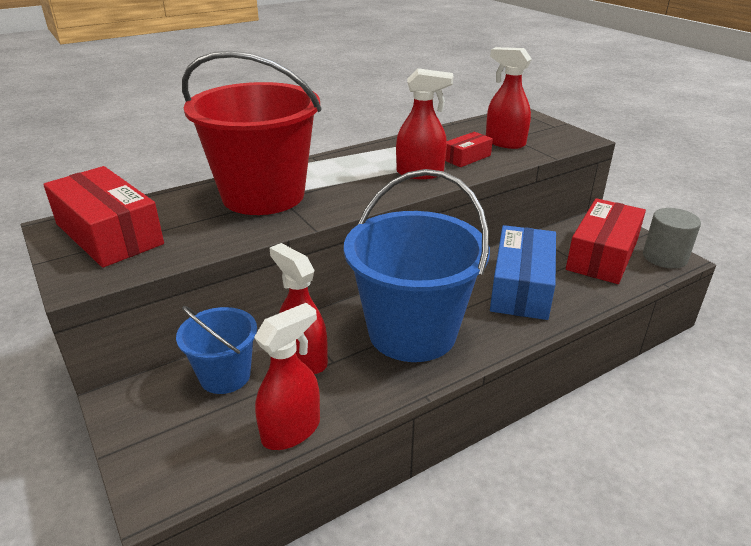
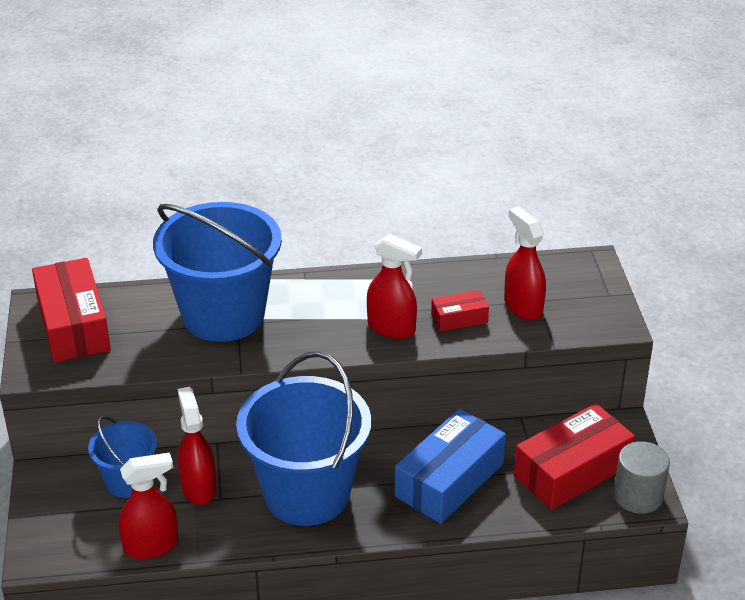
camera: 25 degrees right, 5 degrees up
(263, 195) = (223, 315): red bucket -> blue bucket

